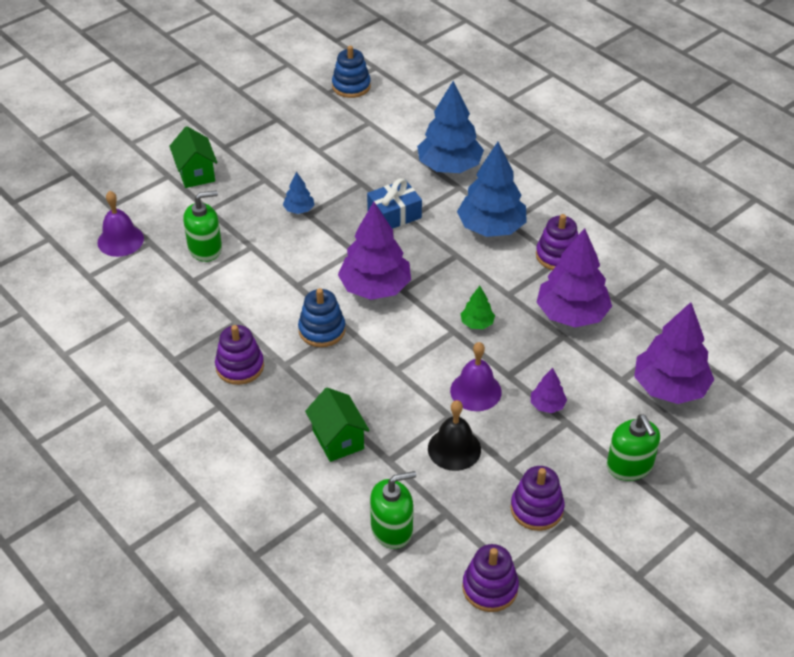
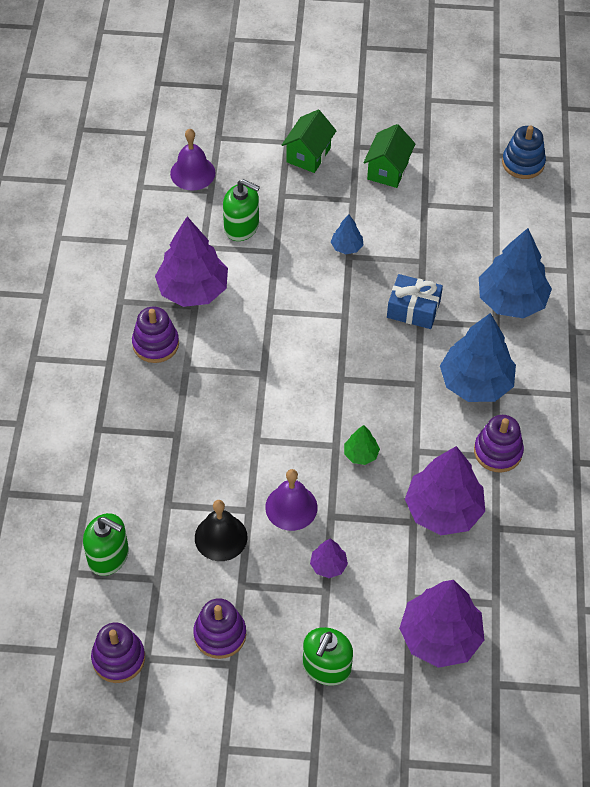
camera: 45 degrees right, 10 degrees up
(322, 330) = (243, 363): blue stacking toy -> none
(338, 439) = (153, 458): green house -> green house (387, 170)
(375, 288) = (322, 360): purple tree -> purple tree (193, 290)

